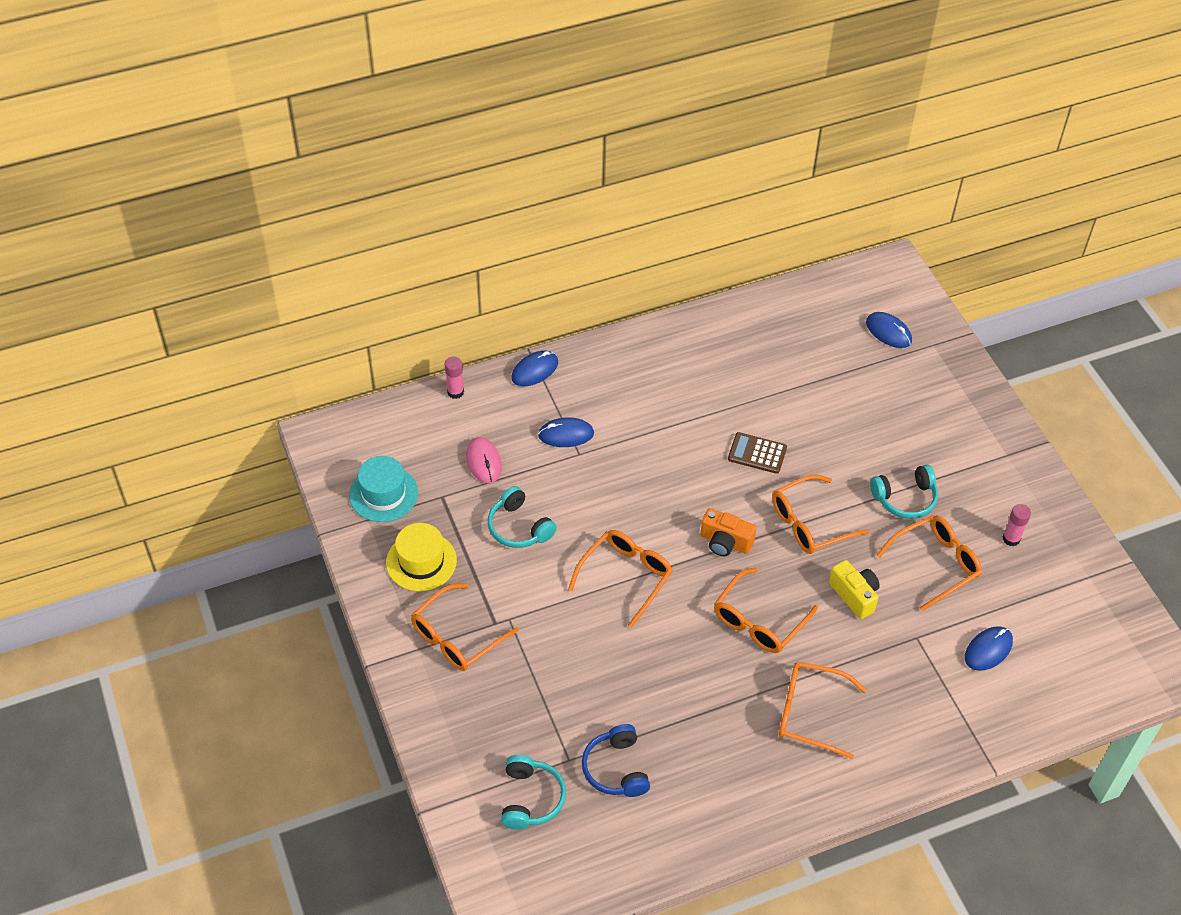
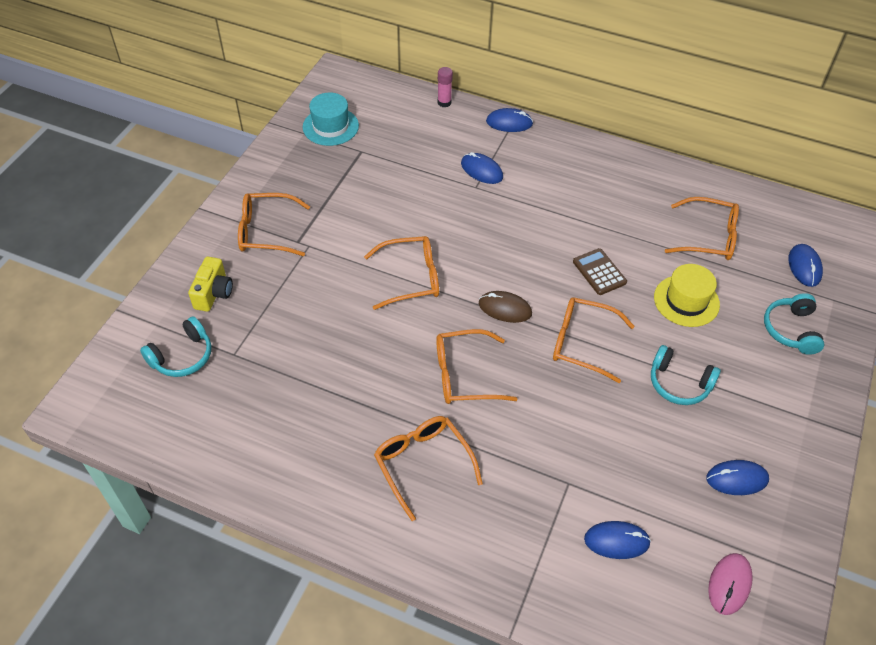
camera: 45 degrees right, 0 degrees up
(421, 561) = (302, 176): yellow hat -> yellow hat (686, 301)
(484, 462) = (411, 150): pink mouse -> pink mouse (729, 584)
(519, 527) = (383, 200): turquoise headphones -> turquoise headphones (791, 330)
(616, 769) = (253, 384): blue headphones -> none
(725, 542) = (505, 309): orange camera -> brown mouse
(854, 595) = (556, 415): yellow camera -> yellow camera (213, 293)
(936, 564) = (648, 446): orange glasses -> orange glasses (709, 237)
(1011, 539) = (737, 479): pink glue stick -> blue mouse

